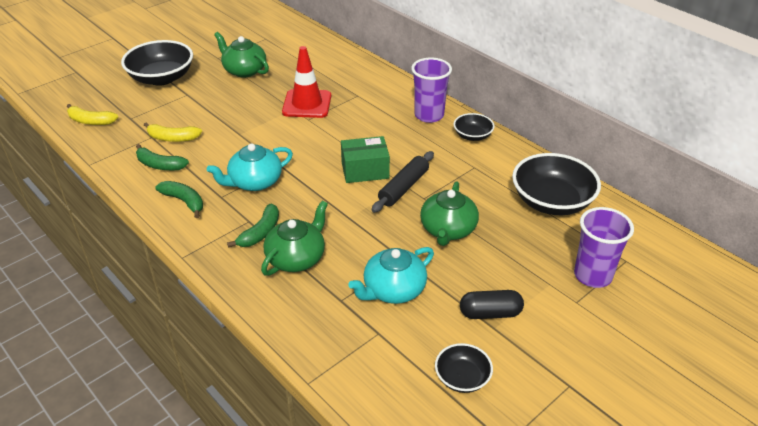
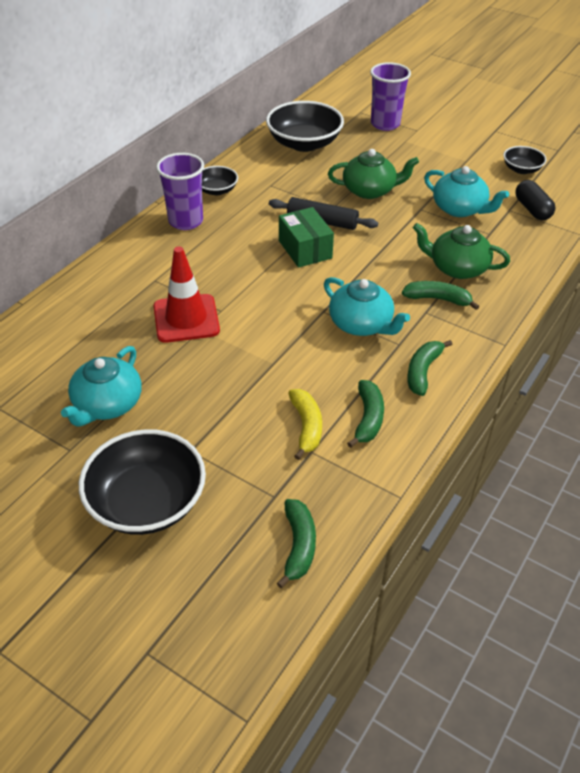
camera: 105 degrees left, 5 degrees up
(91, 121) = (298, 546): yellow banana -> green banana
(244, 70) = (107, 404): green teapot -> turquoise teapot
(490, 313) = (453, 163): black capsule -> black capsule (532, 209)

